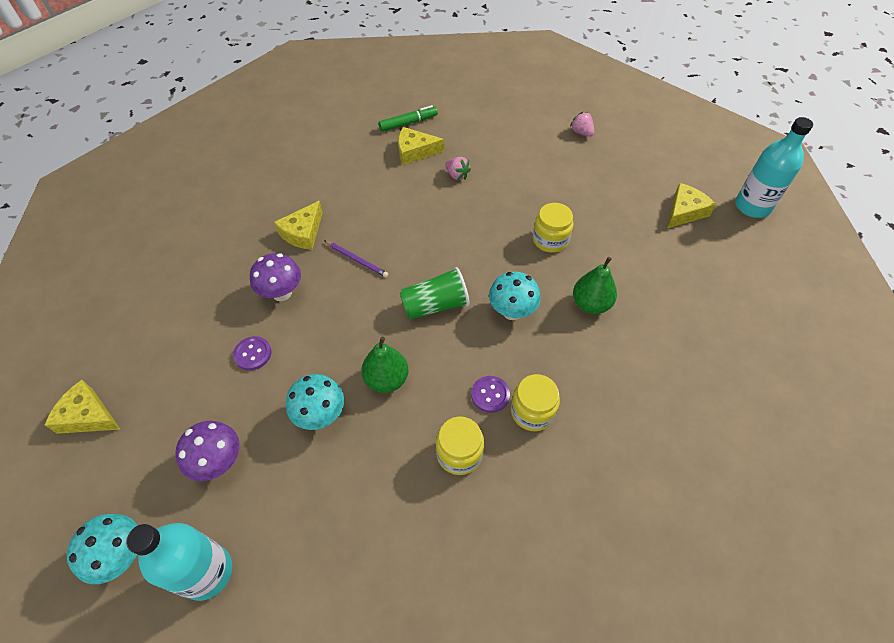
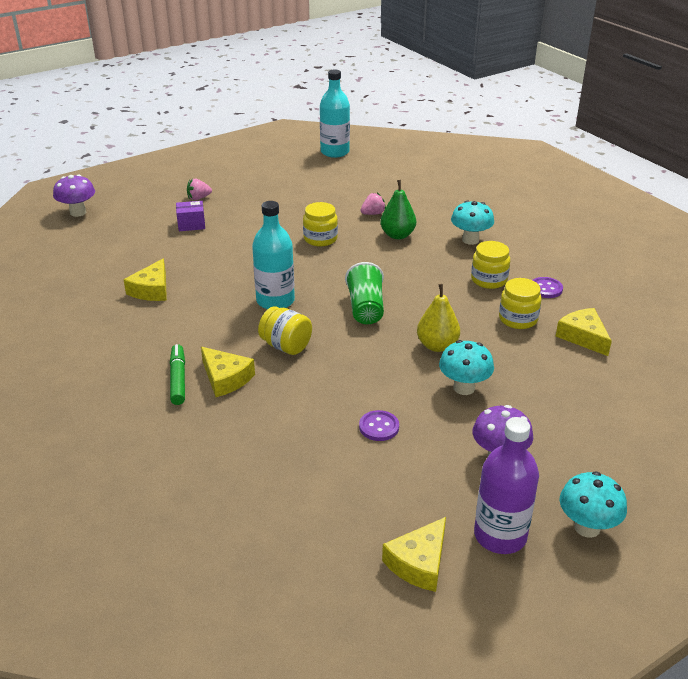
camera: 75 degrees left, 20 degrees down
(115, 475) = (500, 535): none -> purple bottle
(207, 572) = (606, 469): turquoise bottle -> turquoise bottle (275, 301)
(282, 293) = (306, 401): purple mushroom -> purple mushroom (78, 212)
(357, 260) = (286, 346): purple pencil -> yellow jar
(386, 379) = (437, 346): green pear -> yellow pear
(408, 123) = (102, 287): green marker -> green marker (178, 379)
(457, 175) = (207, 271): pink strawberry -> pink strawberry (373, 214)
(490, 395) = (468, 296): purple button -> purple button (546, 289)
(512, 312) = (389, 271): turquoise mushroom -> turquoise mushroom (470, 240)
(530, 142) = (191, 225): none -> purple box
(684, 212) = (324, 177): yellow cheese -> yellow cheese (583, 337)

